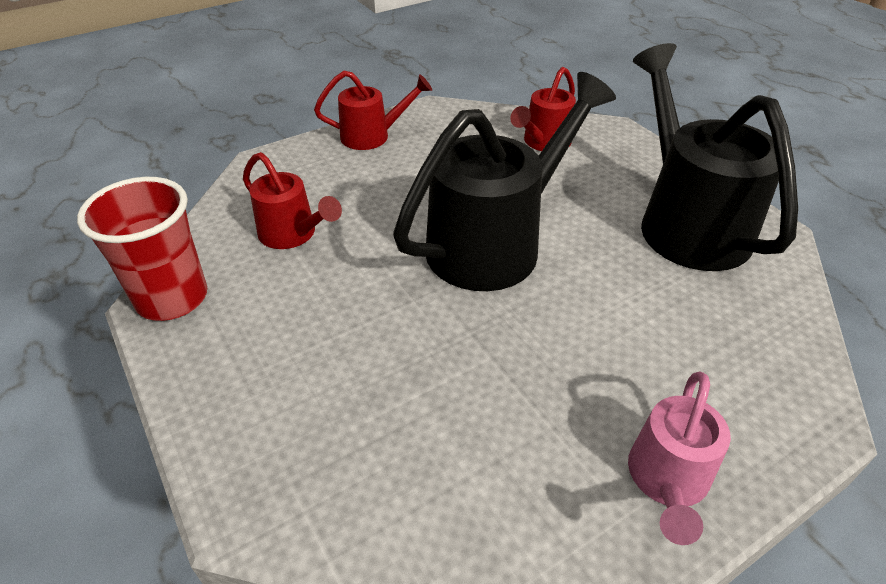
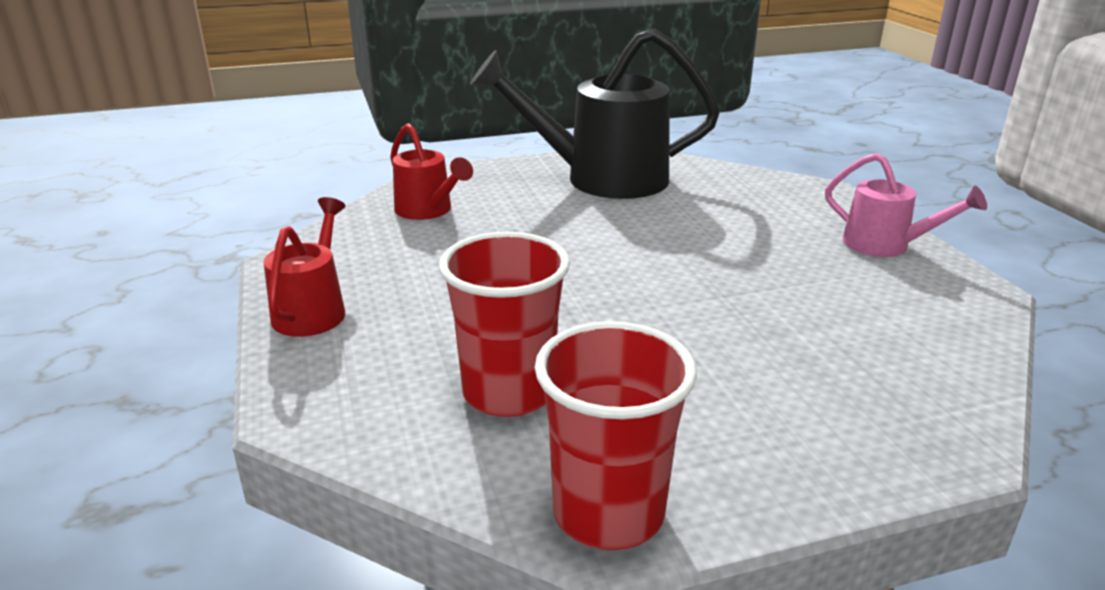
camera: 75 degrees left, 15 degrees down
(293, 234) = (508, 393): red watering can -> red cup
(496, 243) = (591, 263): black watering can -> none

